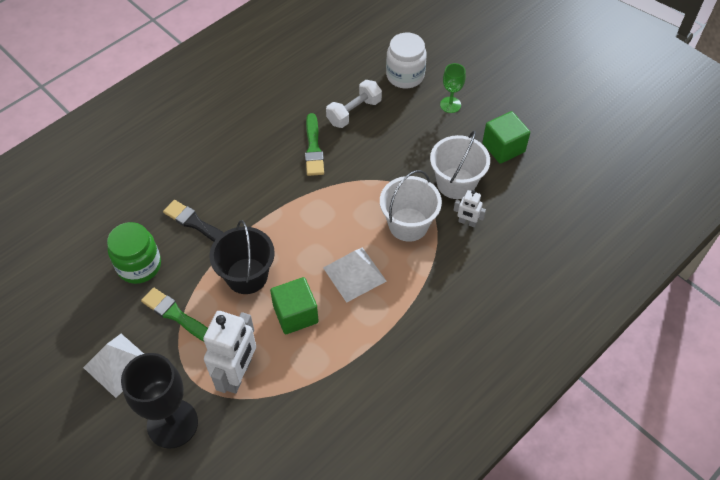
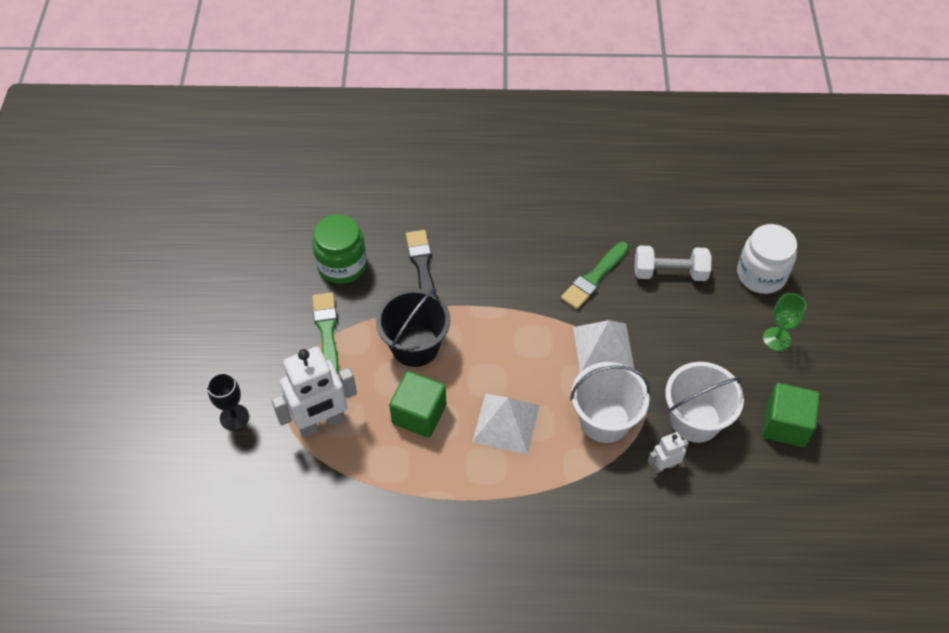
camera: 45 degrees right, 0 degrees up
(118, 365) = (245, 334): white pyramid -> white pyramid (603, 347)
(172, 423) = (234, 417): black goblet -> black goblet, size x0.53
(467, 222) = (664, 466): white robot -> white robot turned 90 degrees clockwise

